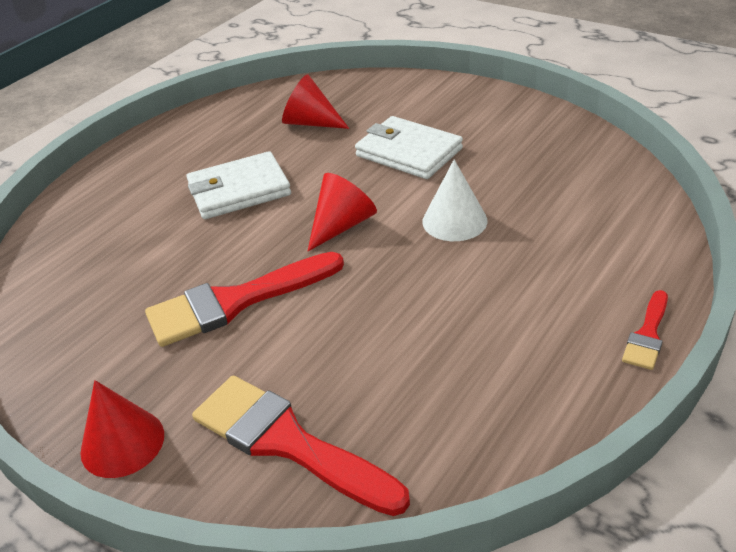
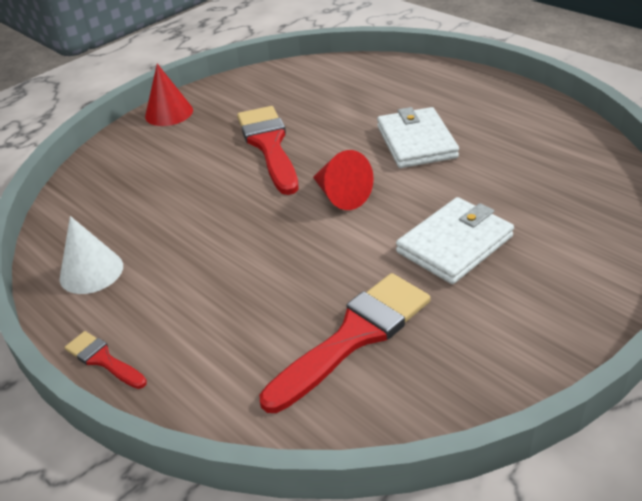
camera: 100 degrees right, 0 degrees up
(287, 442) = (128, 168): red brush -> red brush (354, 336)
(310, 122) = (533, 181): red cone -> none
(454, 221) = (319, 263): white cone -> white cone (91, 271)

